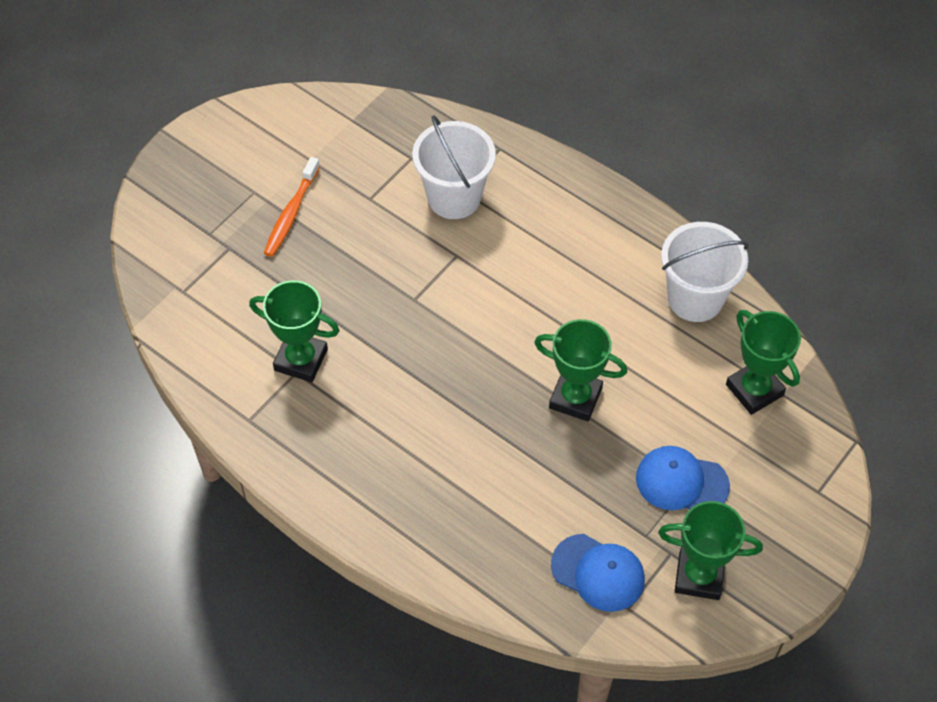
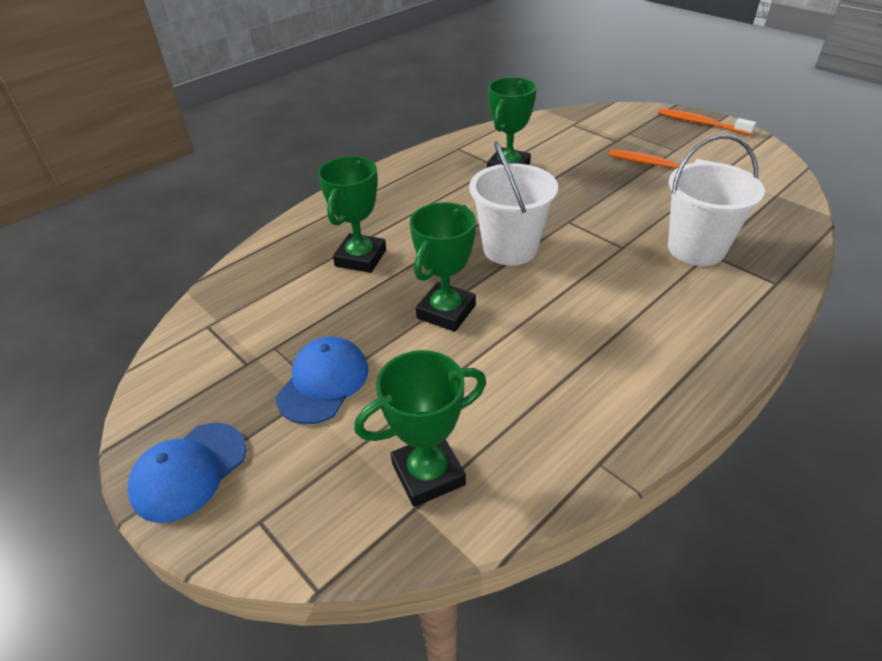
camera: 100 degrees right, 15 degrees down
(185, 159) = (701, 123): none -> orange toothbrush
(598, 573) = (252, 310): blue cap -> blue cap (189, 471)
(695, 298) = (575, 431): white bucket -> white bucket (510, 248)
(699, 576) = (210, 382): green trophy -> green trophy (361, 258)

